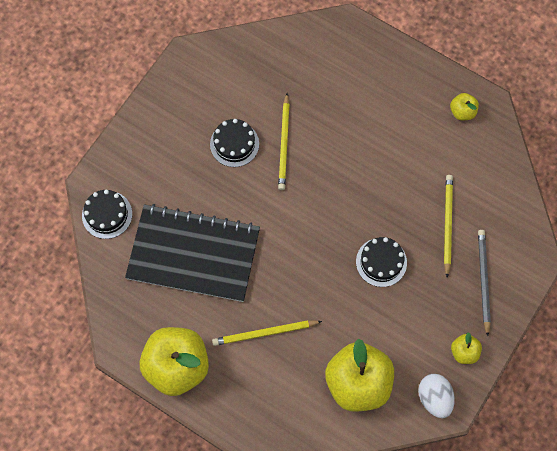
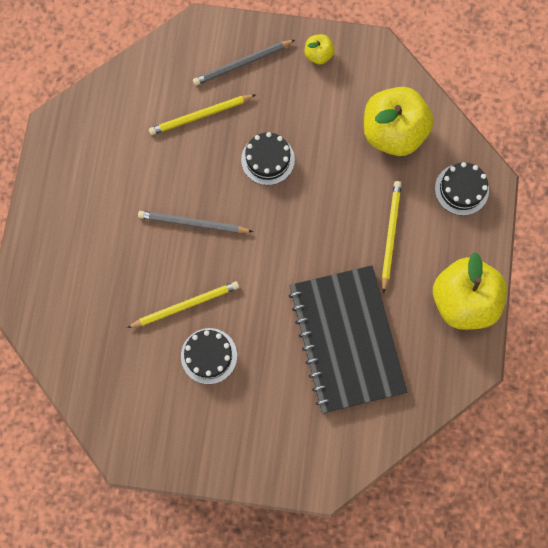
camera: 115 degrees left, 5 degrees up
(107, 214) = (348, 449): black cake -> black cake (461, 189)
(264, 333) = (390, 235): yellow pencil -> yellow pencil turned 135 degrees counterclockwise
(351, 177) = (193, 223): none -> grey pencil
(434, 398) = (373, 64): white egg -> none
(462, 112) = (72, 147): yellow apple -> none

